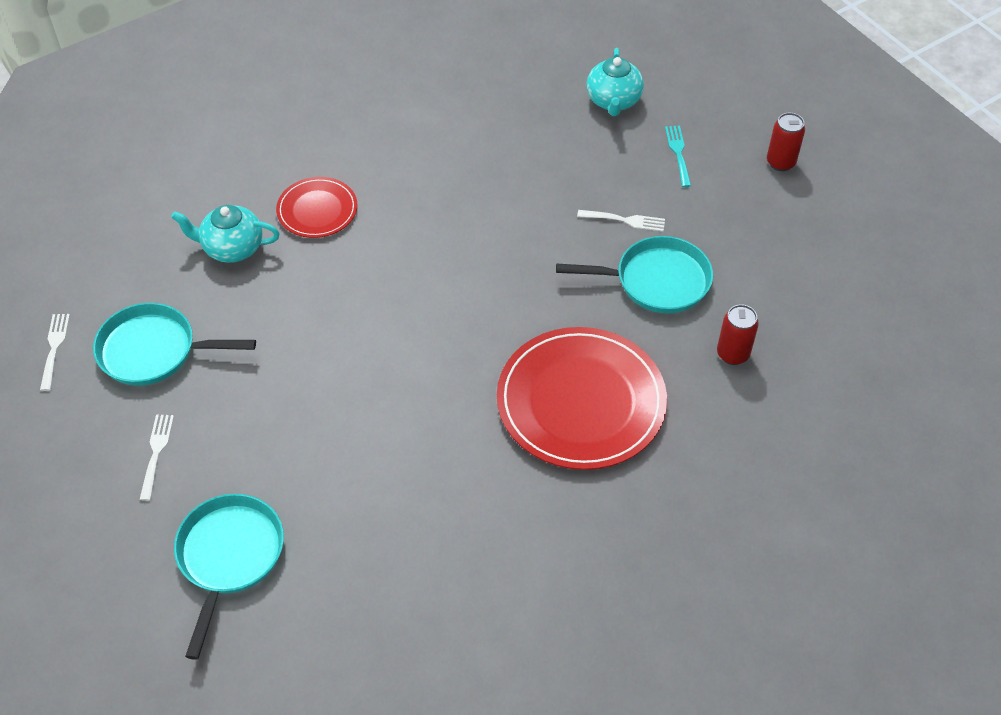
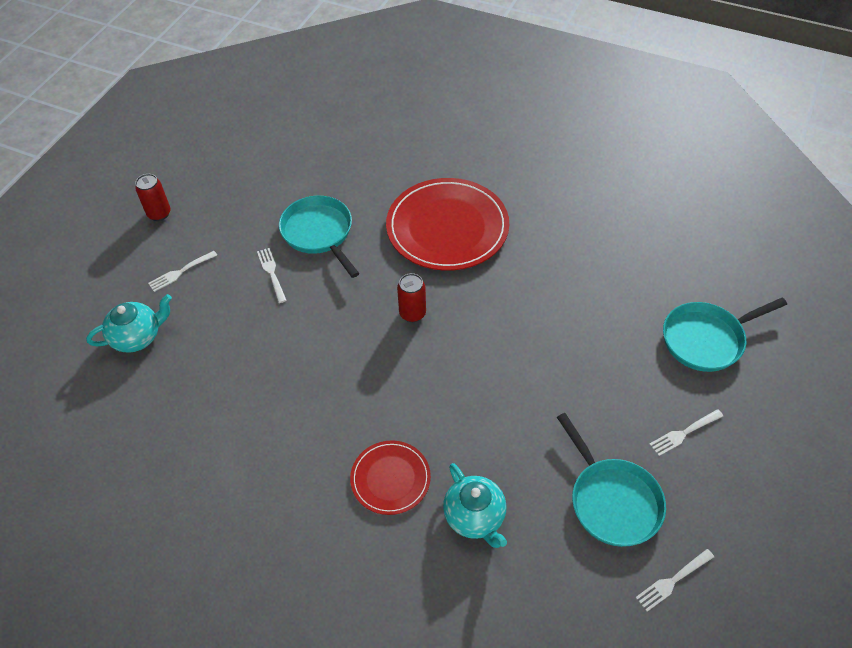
camera: 120 degrees left, 0 degrees up
(678, 153) = (180, 272): turquoise fork -> white fork
(733, 354) = (355, 175): red can -> red can (412, 313)

